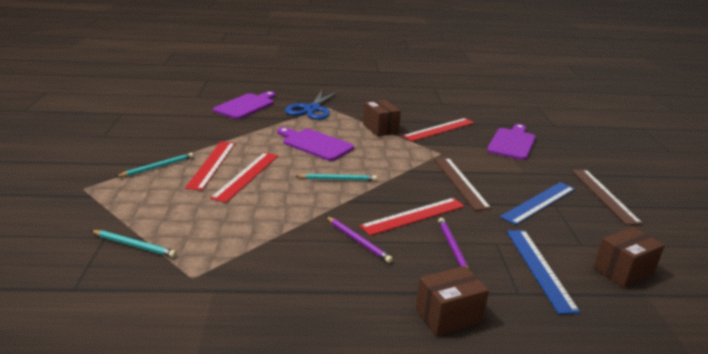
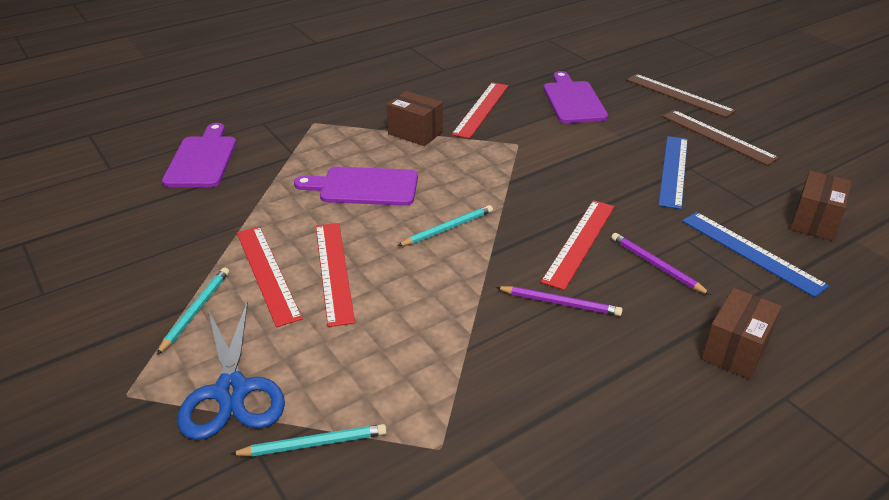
camera: 30 degrees left, 10 degrees up
(311, 109) = (298, 133): blue scissors -> blue scissors (231, 392)
(460, 182) = (578, 176): brown ruler -> brown ruler (678, 95)

